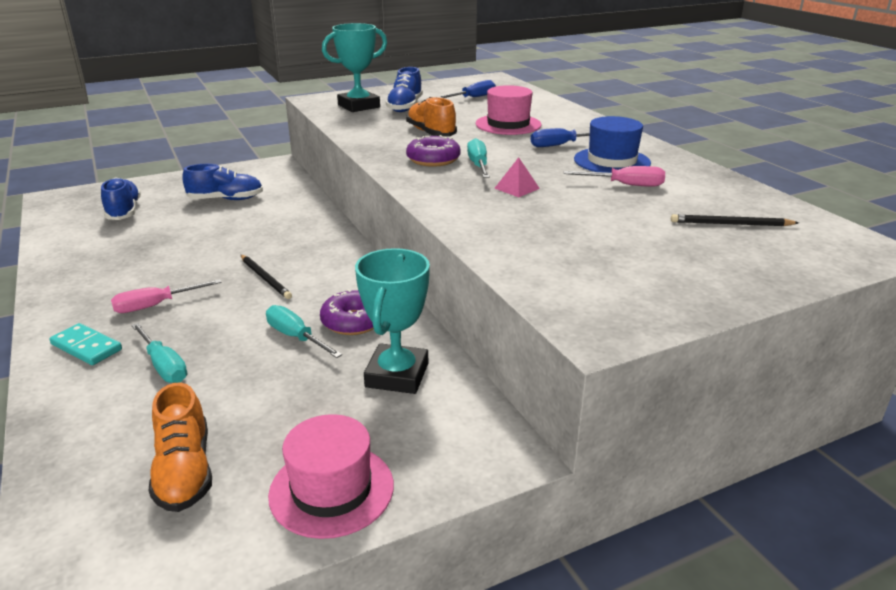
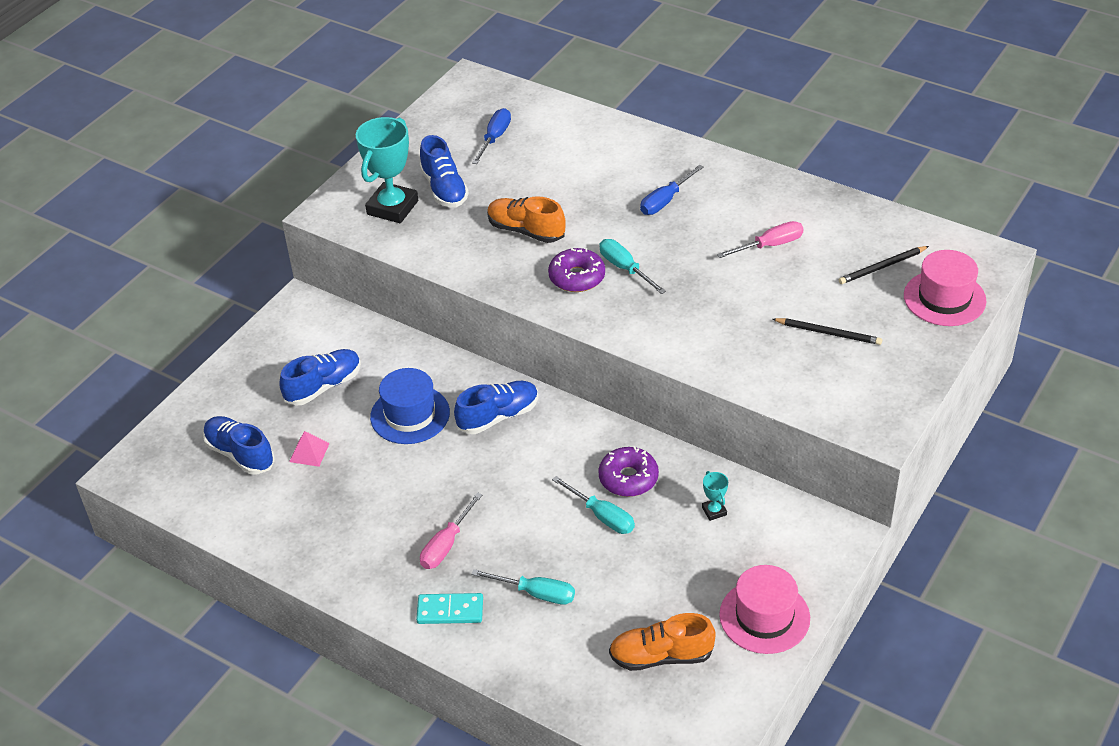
camera: 30 degrees left, 15 degrees up
(184, 471) = (661, 656): orange shoe -> orange shoe turned 135 degrees clockwise
(265, 278) = (500, 469): black pencil -> black pencil (828, 333)
(296, 337) = (602, 516): turquoise screwdriver -> turquoise screwdriver turned 150 degrees counterclockwise
(310, 250) = (498, 416): none -> blue shoe
(397, 375) = (714, 511): turquoise trophy -> turquoise trophy, size x0.43
(508, 124) = (583, 181): pink hat -> pink hat (944, 298)
(517, 188) = (689, 290): pink pyramid -> pink pyramid (309, 452)
(612, 161) = (730, 210): blue hat -> blue hat (410, 415)

